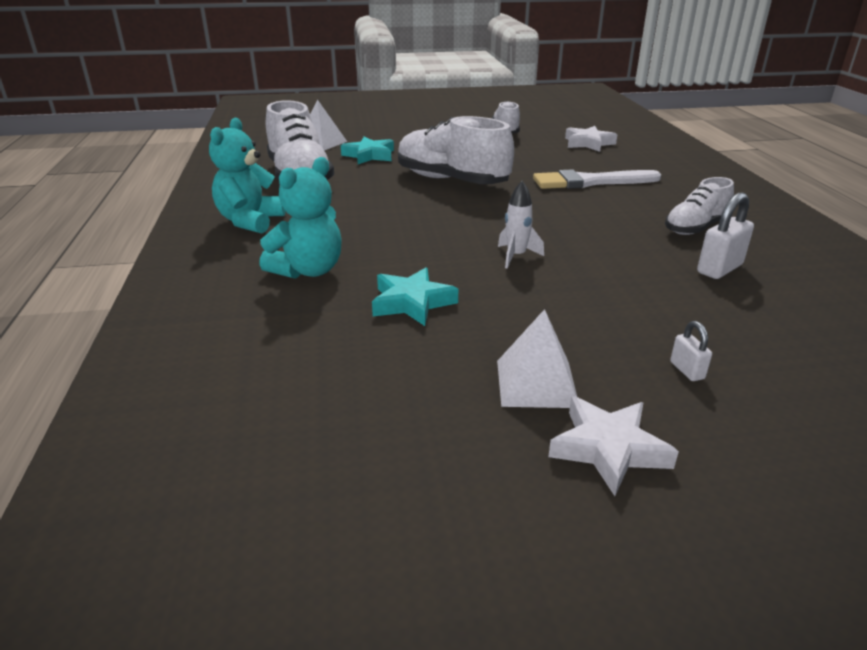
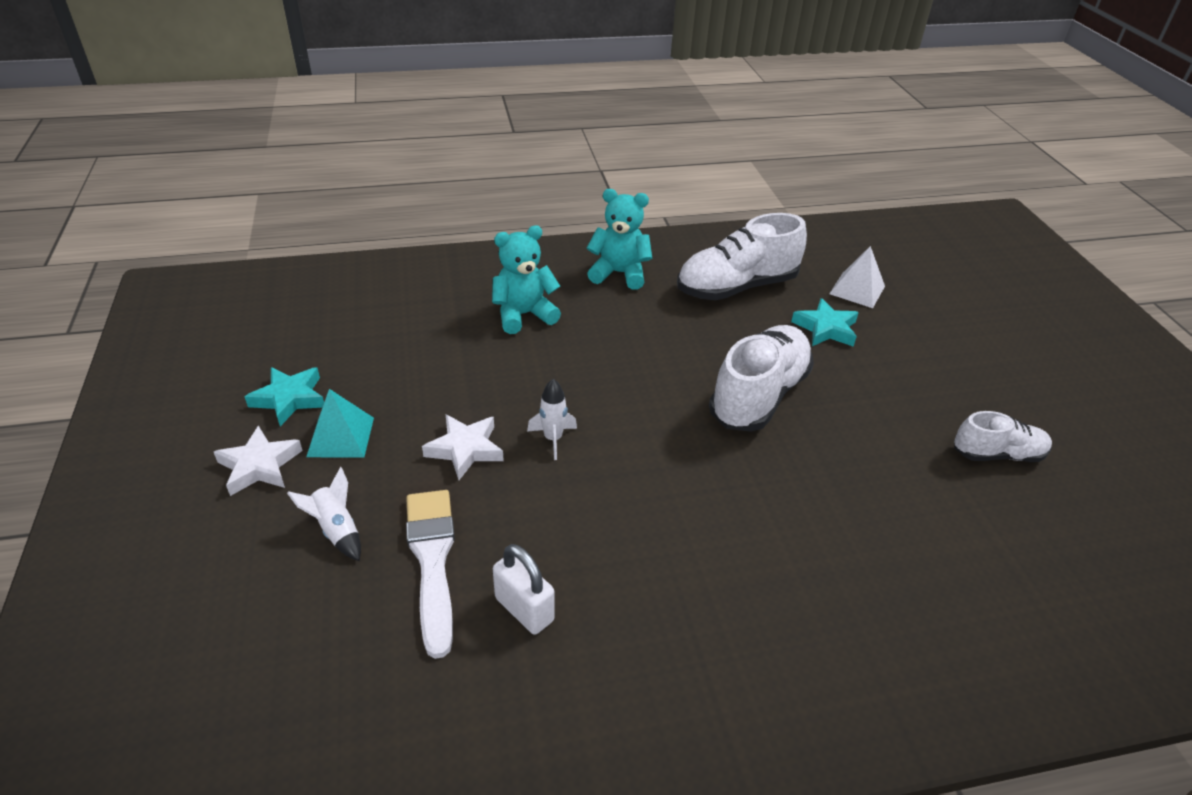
camera: 85 degrees right, 10 degrees up
(308, 270) = (524, 315): turquoise teddy bear -> turquoise teddy bear turned 120 degrees clockwise
(412, 302) = (466, 372): turquoise star -> turquoise star (289, 399)
(536, 383) = (341, 437): white pyramid -> turquoise pyramid
(588, 143) = (983, 552): white star -> white star (465, 449)
(590, 182) = (792, 529): white brush -> white brush (432, 560)
(687, 370) = (336, 530): white padlock -> white rocket
(695, 228) = (643, 616): white shoe -> none

